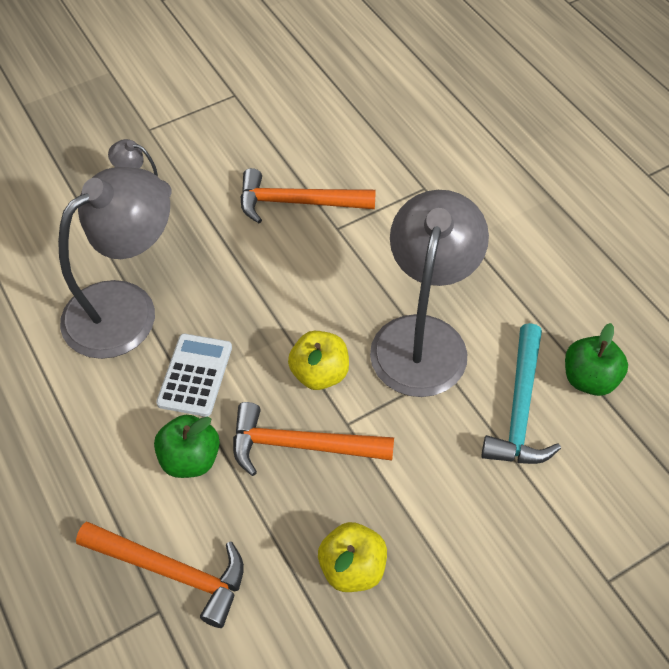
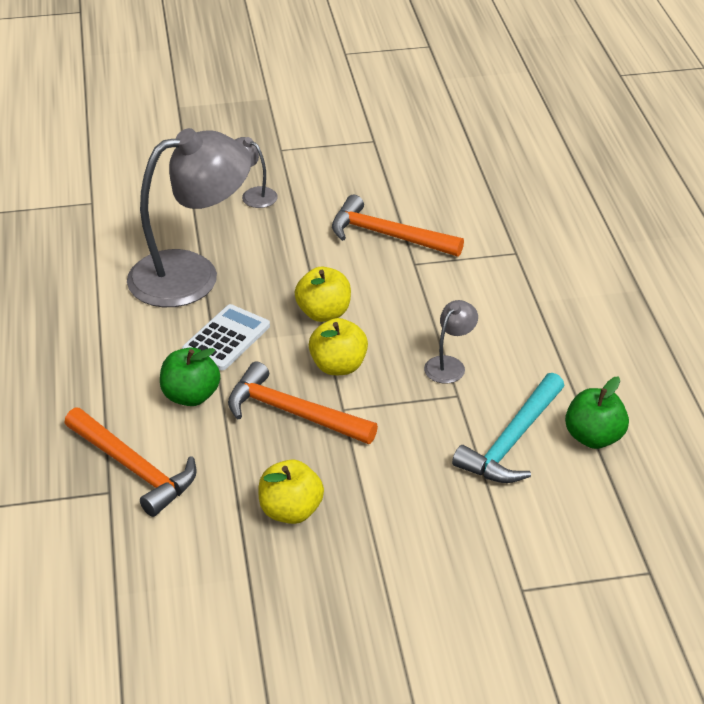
camera: 20 degrees right, 15 degrees down
(277, 314) = (323, 313): none -> yellow apple
(423, 337) = (449, 364): grey lamp -> grey lamp, size x0.42

